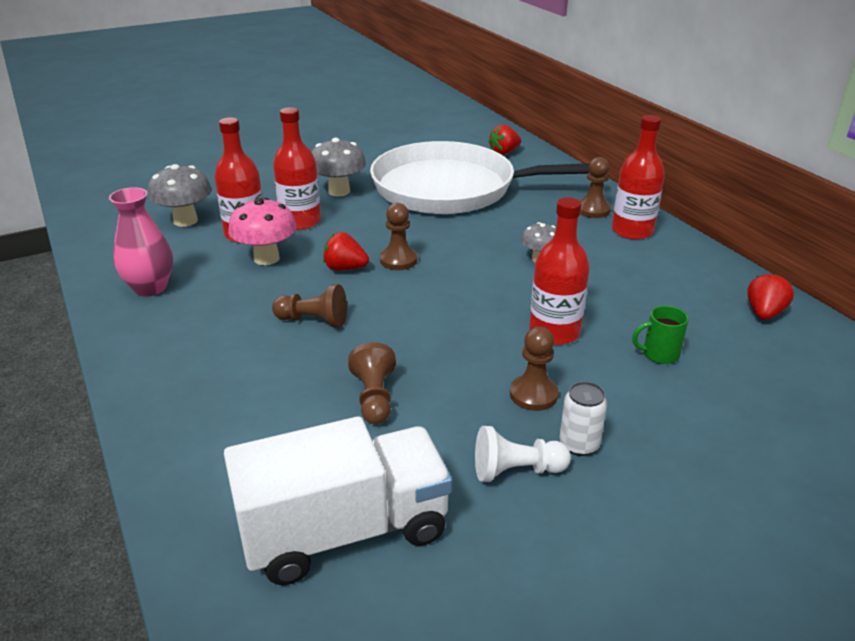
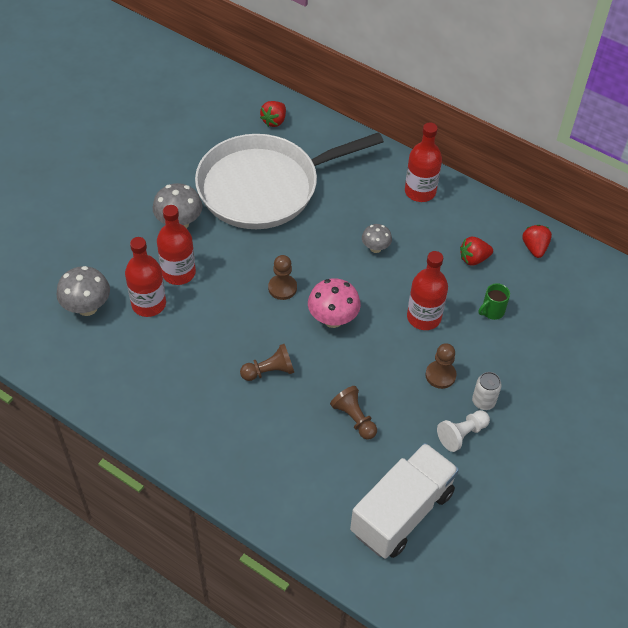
camera: 30 degrees left, 20 degrees up
(150, 288) = (130, 389): pink vase -> none
(266, 258) = (187, 324): pink mushroom -> pink mushroom (333, 319)
(345, 268) = (251, 312): red strawberry -> red strawberry (473, 259)
(593, 210) = (382, 176): brown pawn -> none

